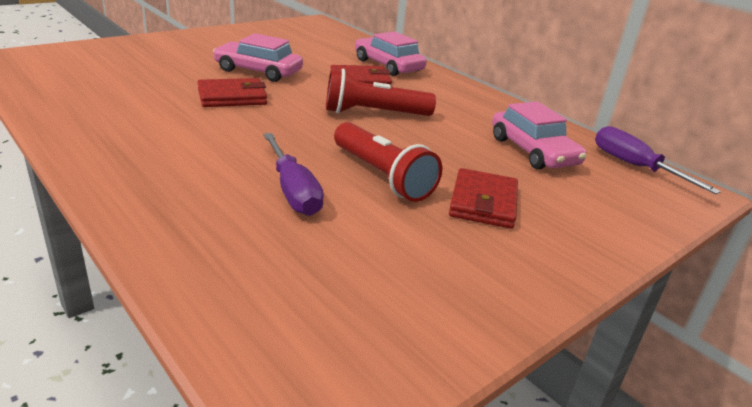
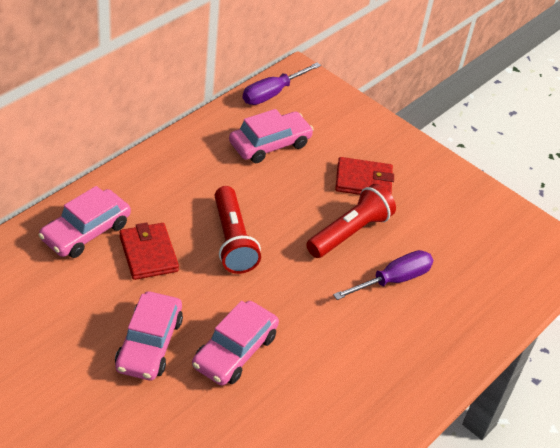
camera: 100 degrees left, 15 degrees up
(232, 97) = (235, 351): red wallet -> pink car

